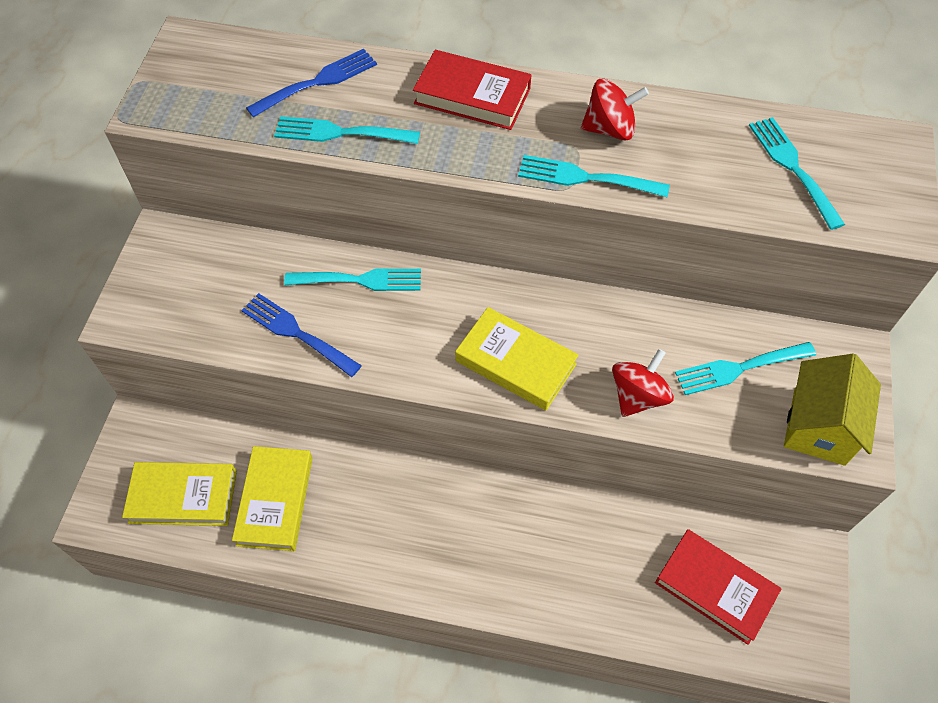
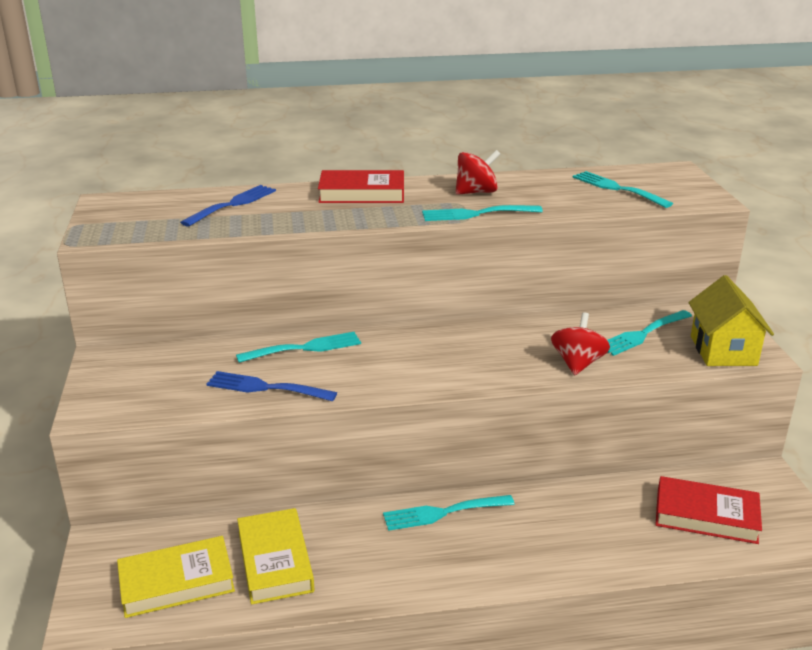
camera: 20 degrees left, 30 degrees down
(340, 133) = (268, 223): turquoise fork -> turquoise fork (442, 513)
(515, 363) = (467, 366): yellow book -> none

